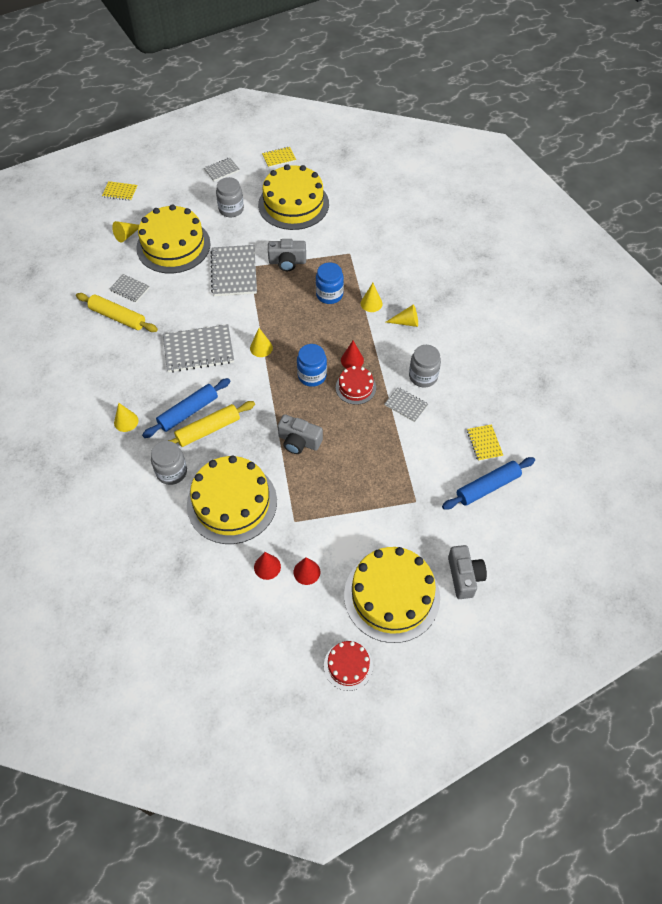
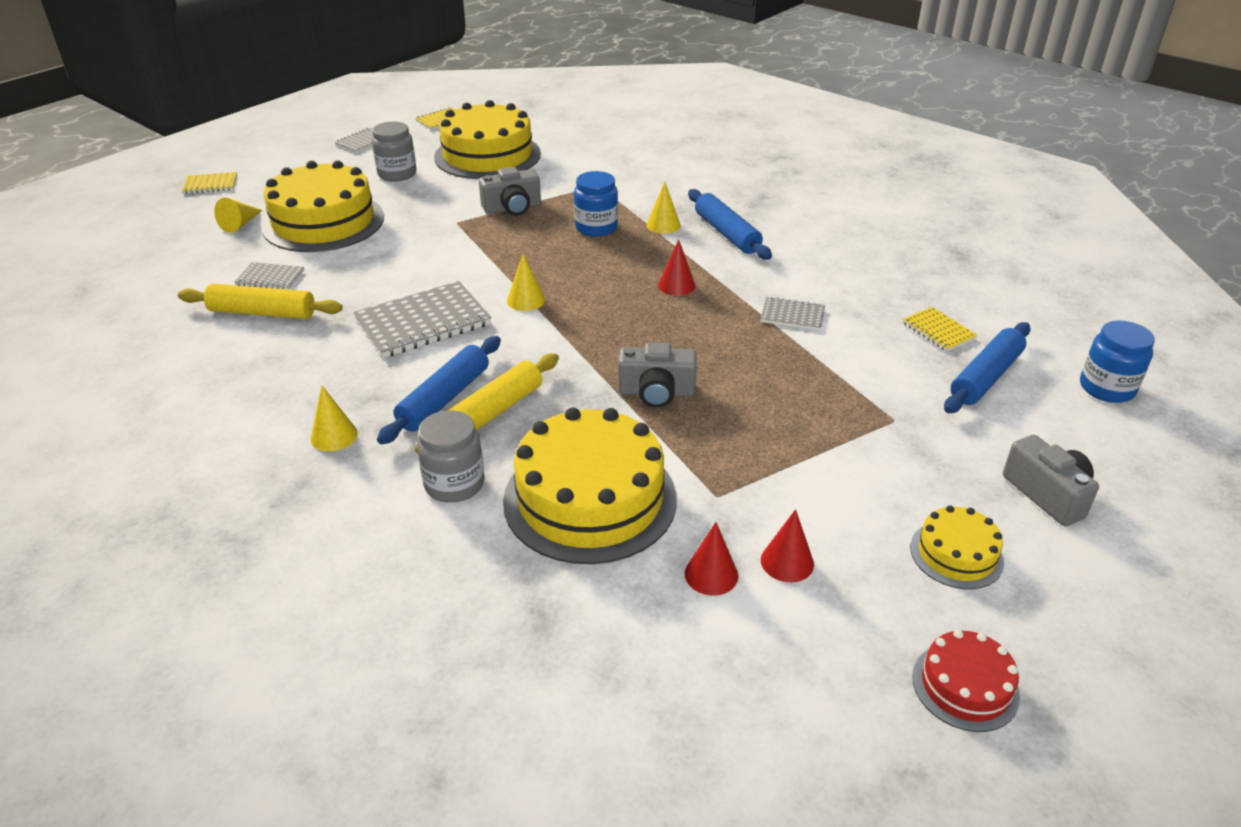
camera: 20 degrees left, 20 degrees down
(234, 272) = (436, 231): grey notebook -> none
(312, 376) = (626, 314): blue jar -> blue jar (1106, 388)
(355, 387) = (703, 312): red cake -> none
(392, 596) = (956, 554): yellow cake -> yellow cake, size x0.49
(406, 322) = (726, 233): yellow cone -> blue rolling pin
(423, 376) = (793, 281): grey jar -> none

